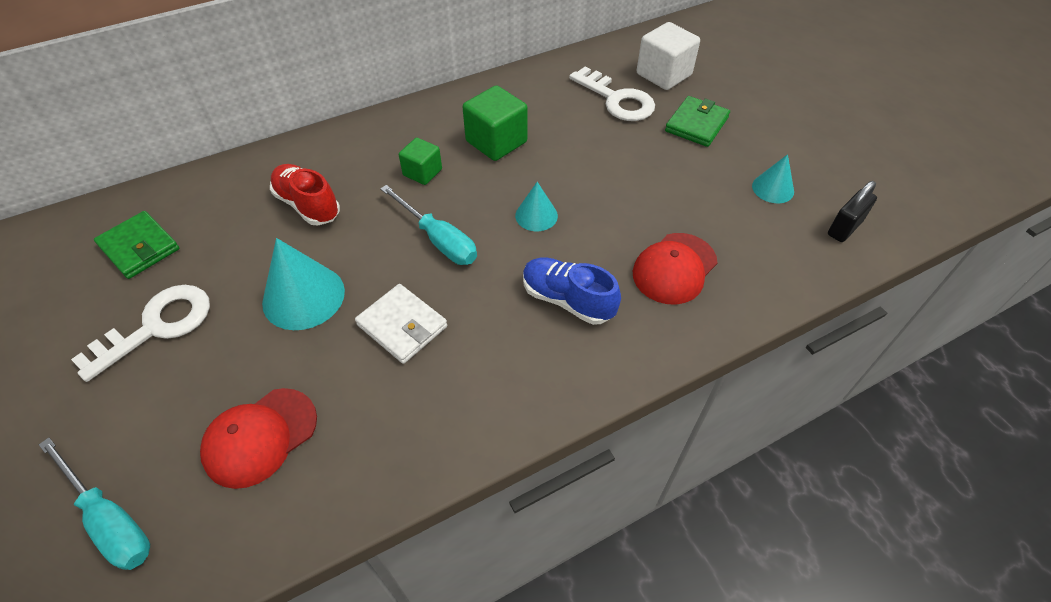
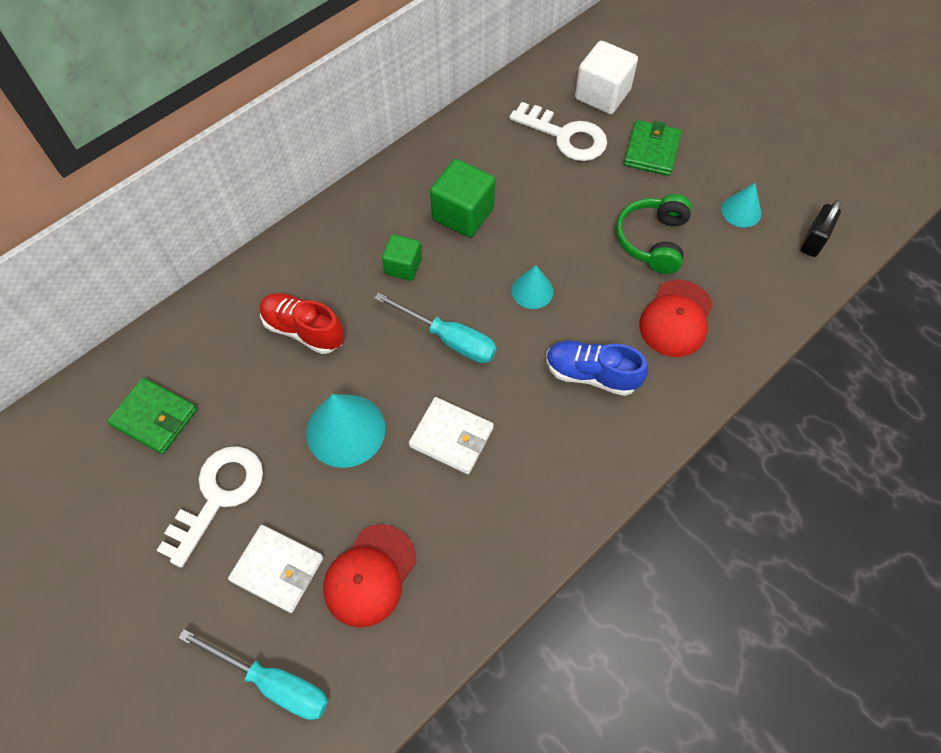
camera: 15 degrees left, 10 degrees up
(174, 407) = (277, 569): none -> white wallet
(673, 197) = (653, 241): none -> green headphones

